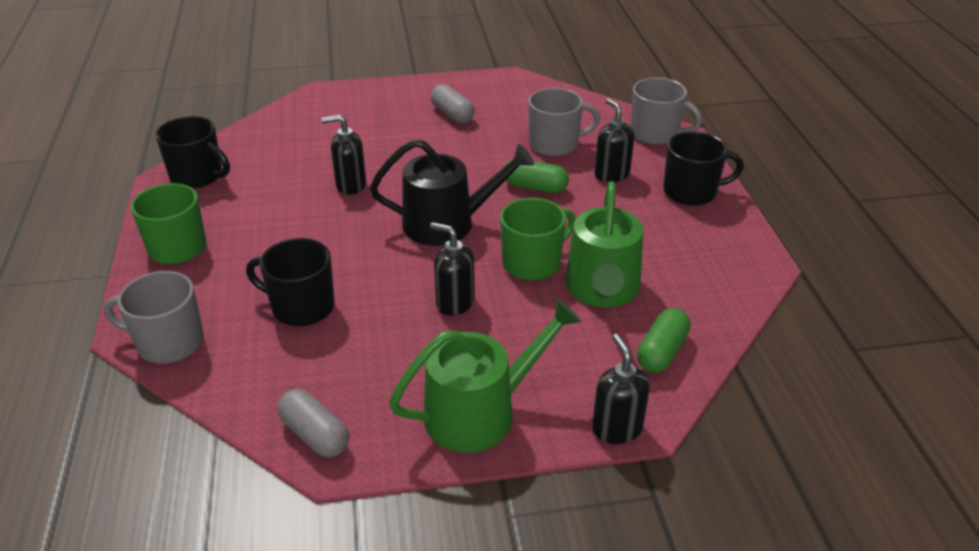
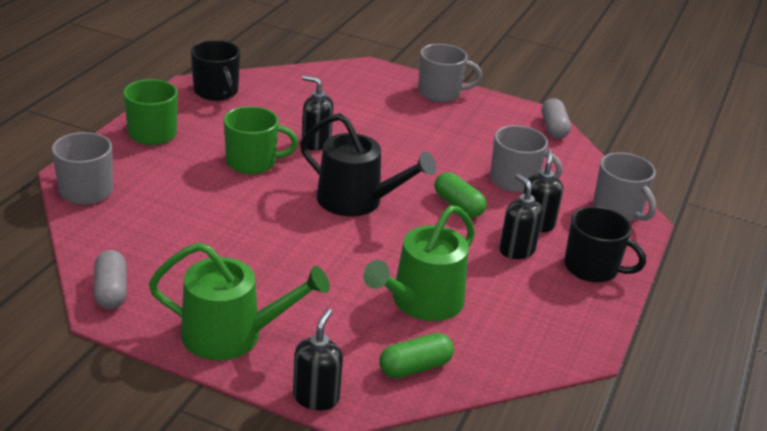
camera: 30 degrees right, 5 degrees down
(301, 307) = (190, 208): black mug -> none
(410, 91) = (441, 93): none -> grey mug
(452, 114) = (455, 124): grey capsule -> grey capsule (553, 128)
(454, 302) = (298, 256): black soap dispenser -> black soap dispenser (516, 250)
(533, 263) = (390, 258): green mug -> green mug (253, 162)

